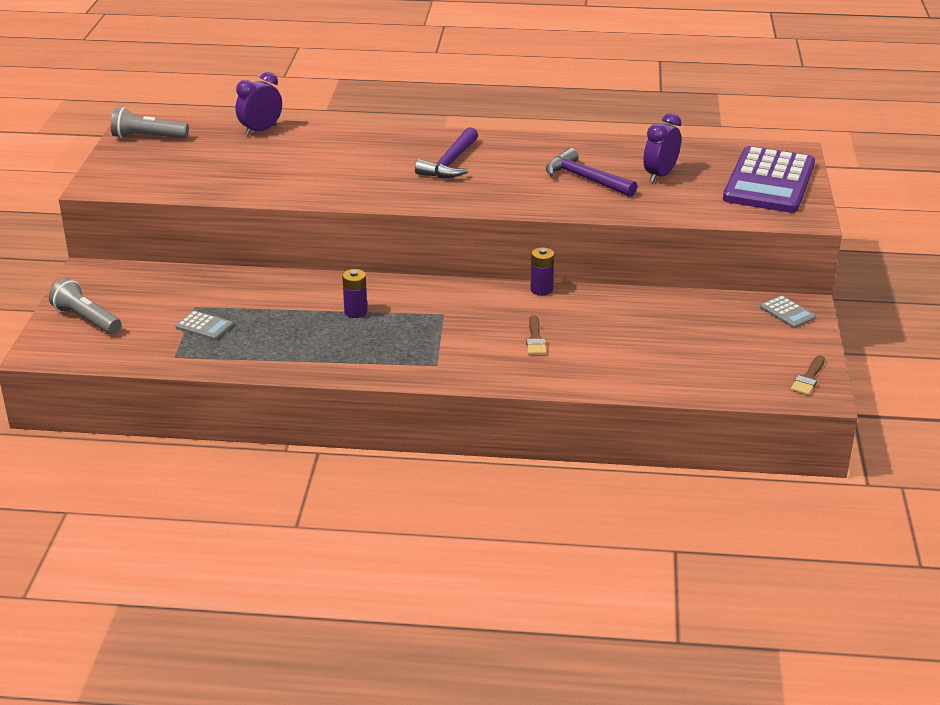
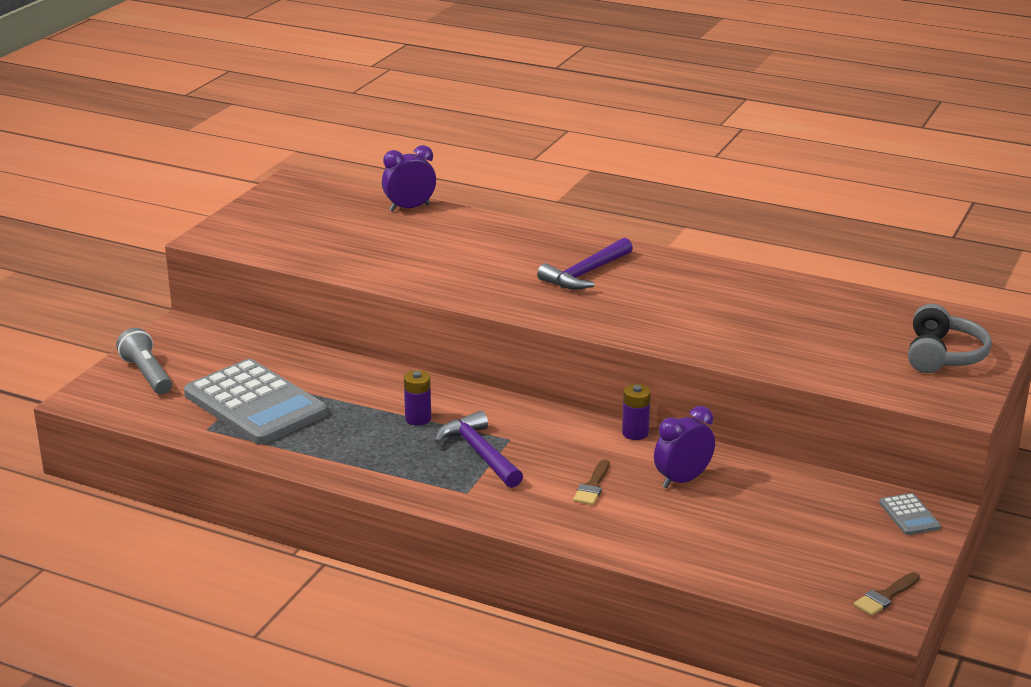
camera: 20 degrees right, 5 degrees down
(148, 137) = (292, 197): grey flashlight -> none
(204, 326) = (255, 404): grey calculator -> grey calculator, size x2.45
(585, 179) = (725, 316): purple hammer -> purple hammer (479, 453)
(660, 175) = (815, 326): purple clock -> purple clock (682, 480)
(769, 182) = (943, 355): purple calculator -> grey headphones

